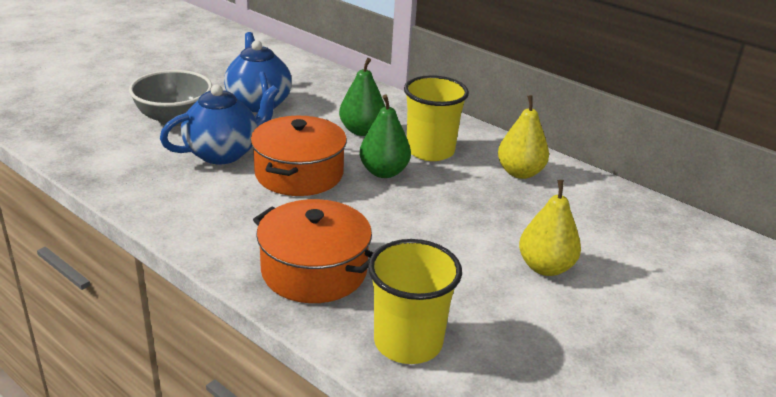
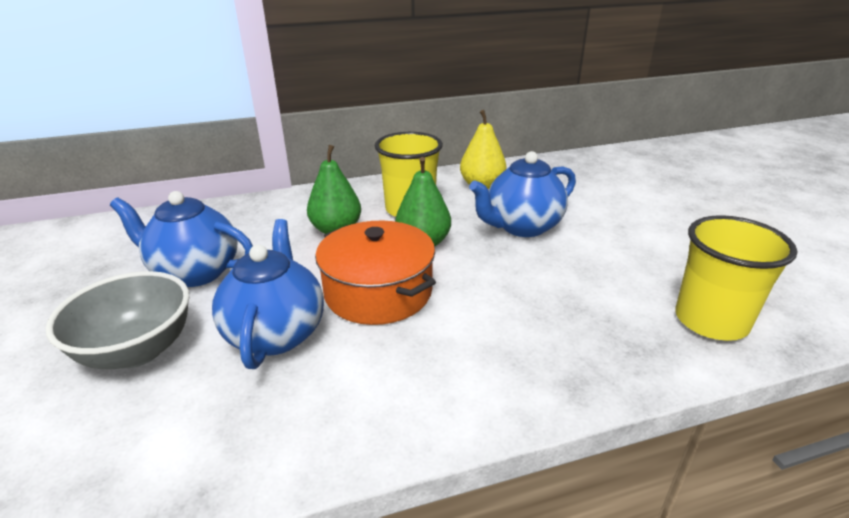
camera: 55 degrees left, 0 degrees up
(314, 270) = (571, 340): orange pot -> none
(464, 212) = (522, 227): none -> blue teapot
(545, 267) = (622, 221): yellow pear -> none

